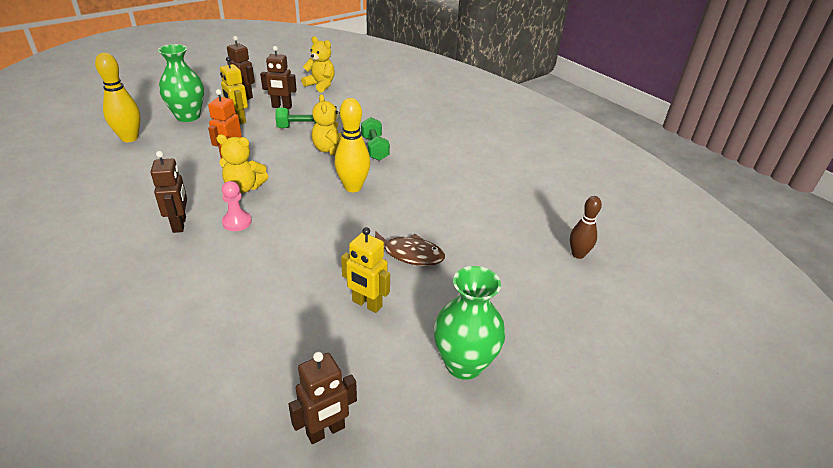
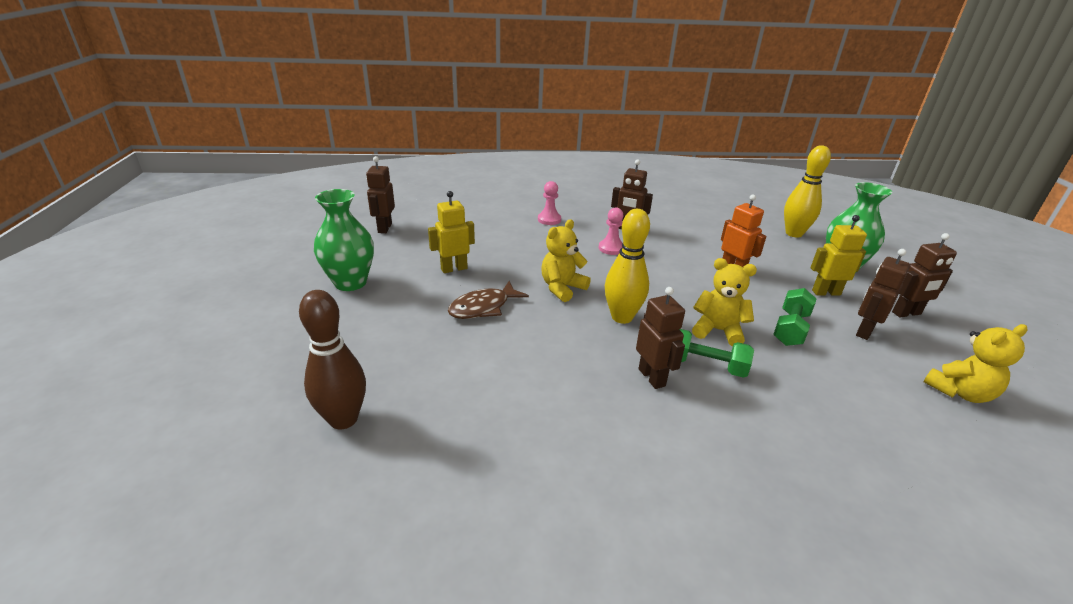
camera: 125 degrees right, 5 degrees down
(189, 287) = (549, 219): none -> pink pawn
(244, 187) = (665, 263): yellow teddy bear -> yellow teddy bear (562, 288)
(406, 162) = (652, 377): none -> brown robot
(578, 254) = (343, 419): brown bowling pin -> brown bowling pin, size x1.54

